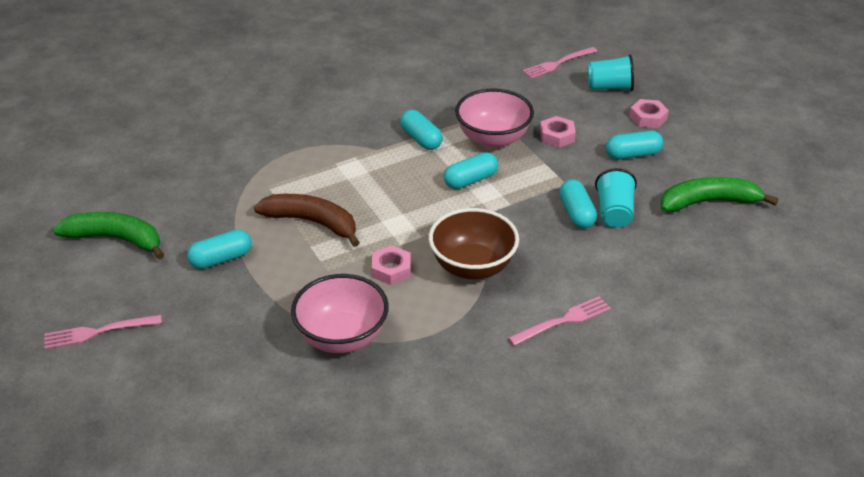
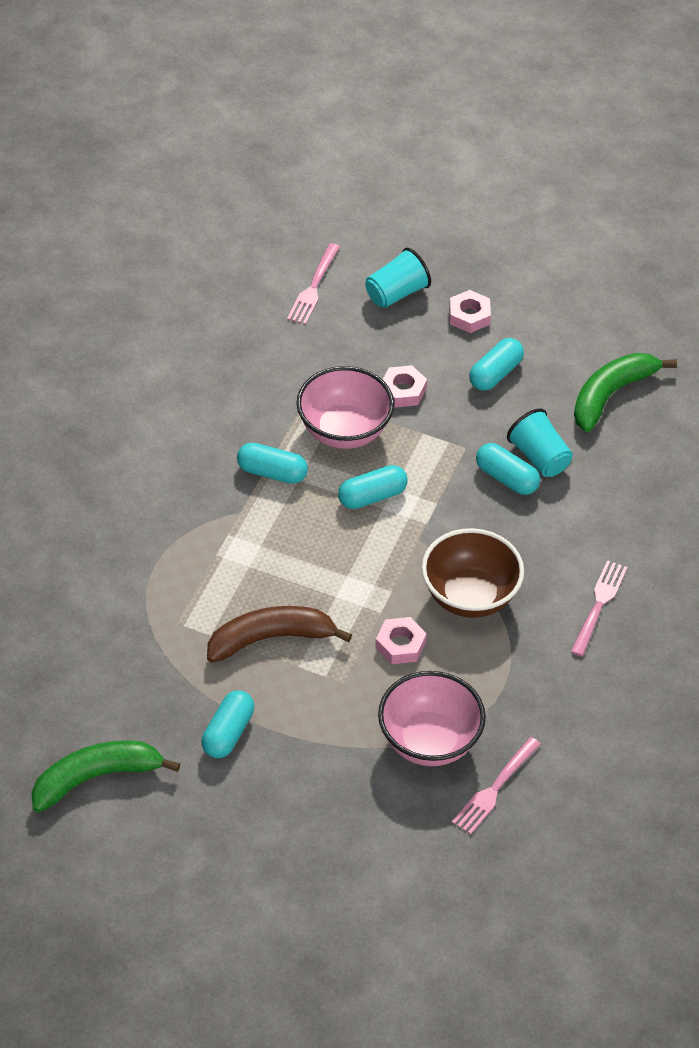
camera: 40 degrees left, 10 degrees up
(98, 332) = (202, 880): pink fork -> pink fork (495, 788)
(470, 180) = (372, 496): turquoise capsule -> turquoise capsule turned 45 degrees clockwise

